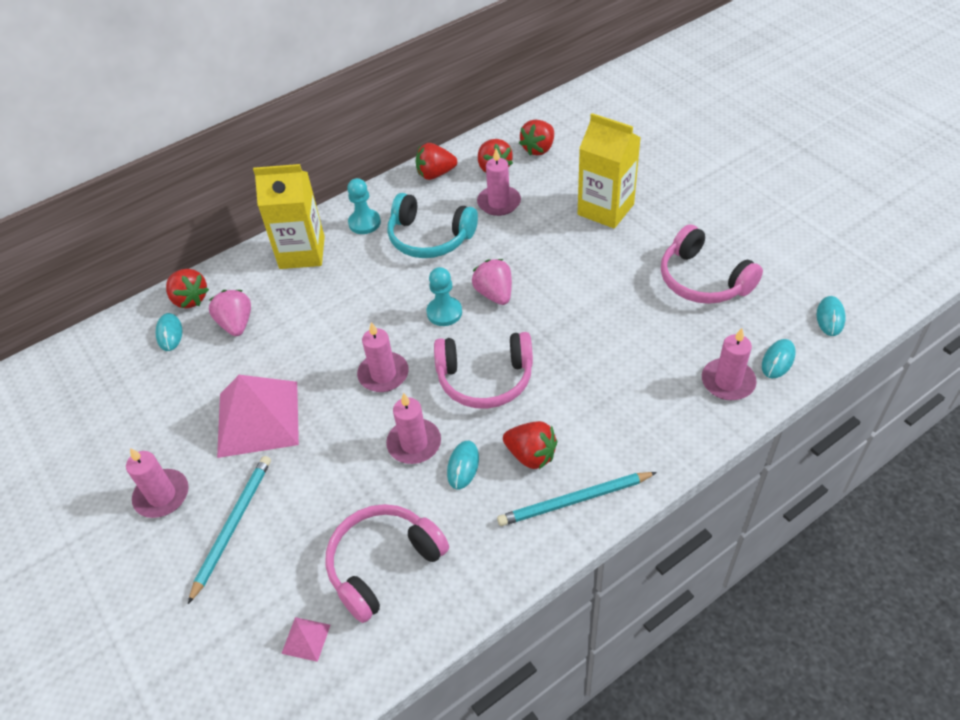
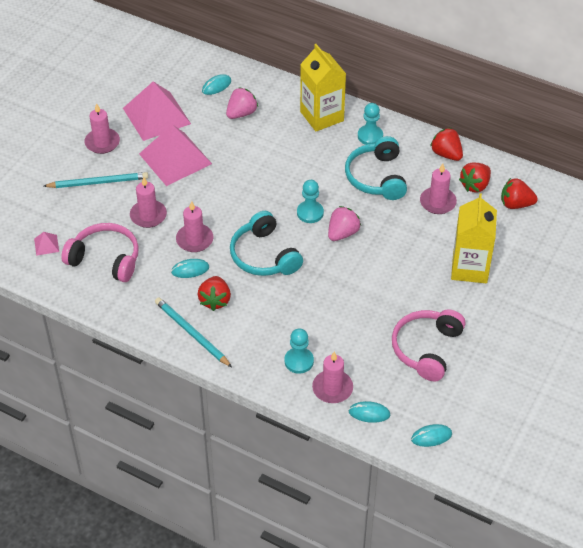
camera: 60 degrees right, 0 degrees up
(165, 414) = (156, 116): none -> pink pyramid
(190, 299) = (249, 81): red strawberry -> none
(383, 374) = (240, 203): pink candle -> pink candle (148, 215)
(485, 379) = (264, 255): pink headphones -> turquoise headphones
(672, 400) = (299, 361): none -> turquoise pawn

